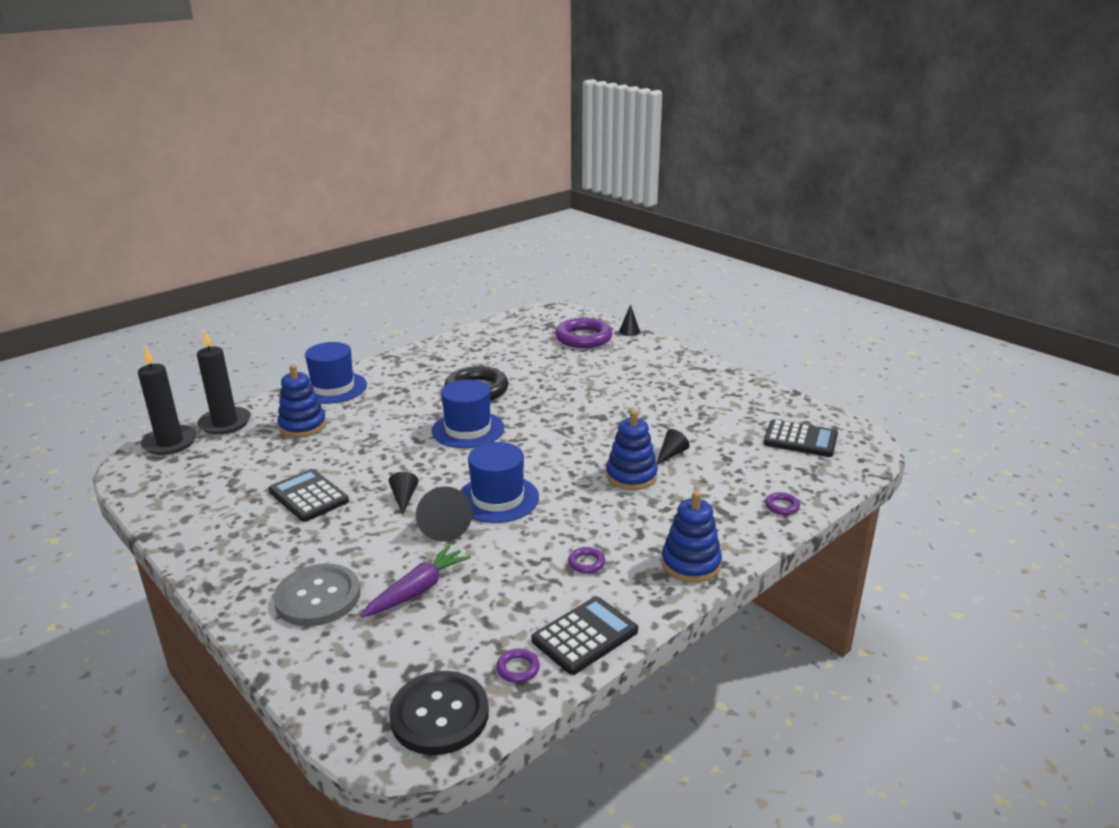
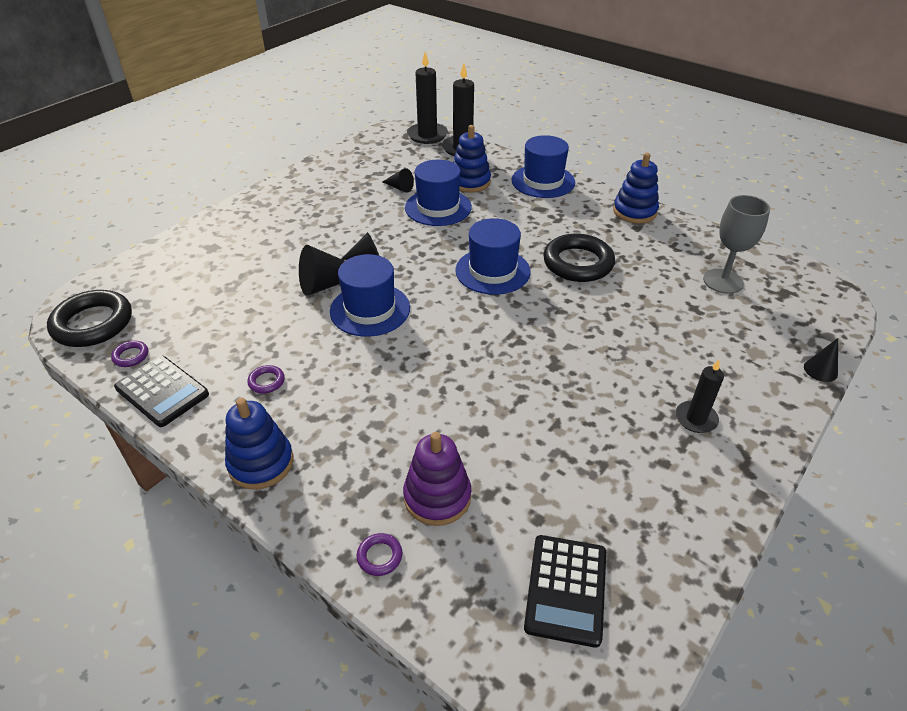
camera: 80 degrees right, 15 degrees up
(308, 496) = (362, 209): black calculator -> none
(318, 597) = (232, 243): grey button -> none
(339, 448) = (438, 207): none -> blue hat
(417, 590) = (236, 287): purple carrot -> none
(439, 715) = (93, 323): black button -> black ring
(527, 341) = (723, 281): none -> grey goblet
(583, 338) = (765, 327): purple ring -> none
(631, 476) = (427, 402): blue stacking toy -> blue stacking toy (634, 212)
(665, 376) = (696, 419): none -> black candle
(671, 454) = (484, 435): black cone -> black cone (399, 188)
(729, 479) = (437, 497): none -> purple stacking toy

